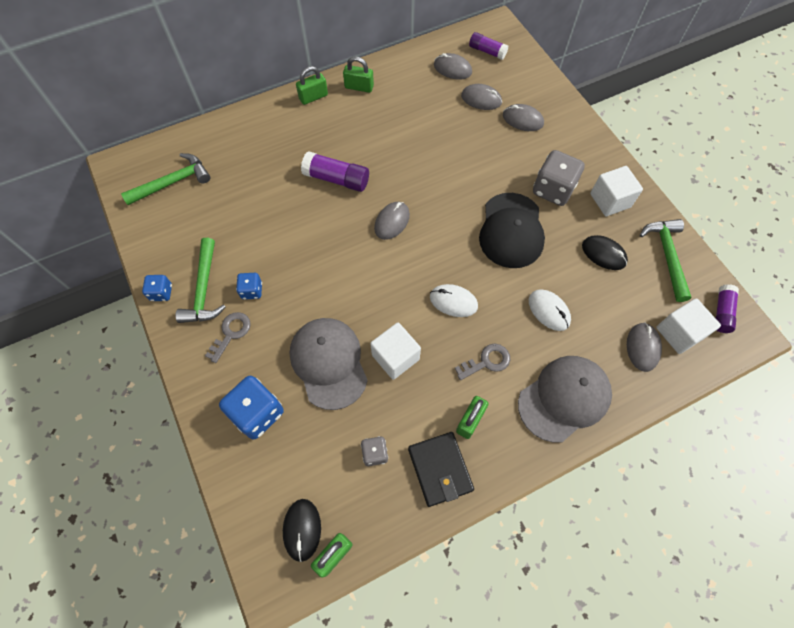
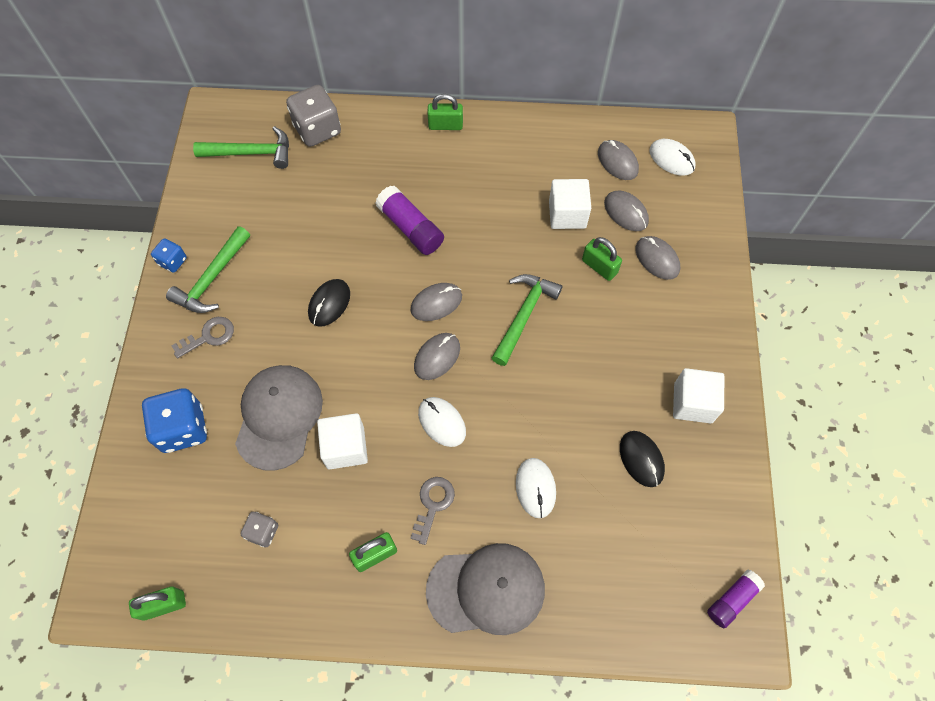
camera: 30 degrees right, 0 degrees up
(252, 291) = (254, 303): blue dice -> none
(302, 529) = (151, 564): black mouse -> black mouse (329, 303)
(359, 87) = (500, 136): green padlock -> green padlock (599, 267)
(440, 469) = (313, 585): black wallet -> none
(487, 51) = (671, 159): purple glue stick -> white mouse
(487, 361) = (433, 504): grey key -> grey key turned 75 degrees counterclockwise
(511, 230) = (556, 378): black cap -> none
(553, 190) = (635, 357): grey dice -> grey dice (317, 129)
(643, 347) = (611, 586): grey mouse -> grey mouse (437, 357)
(666, 256) = (714, 501): green hammer -> green hammer (524, 315)
(679, 333) = (664, 594): white cube -> white cube (567, 214)

